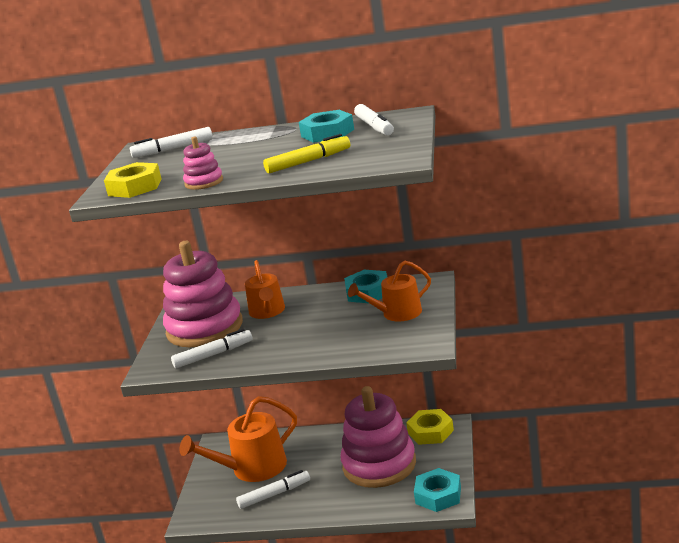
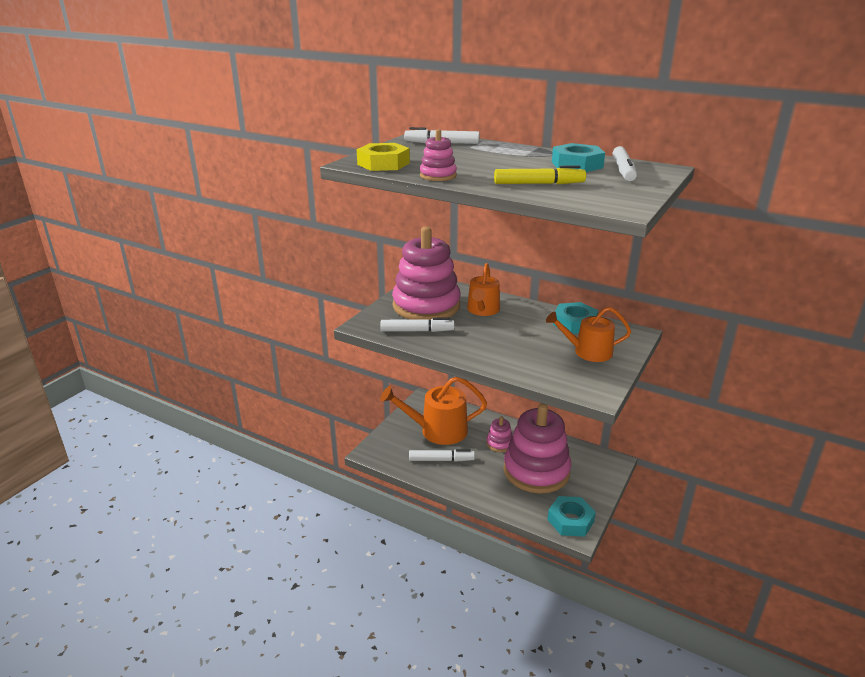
camera: 20 degrees right, 5 degrees up
(326, 454) = (499, 443): none -> pink stacking toy
(430, 432) = (594, 460): yellow nut -> none

